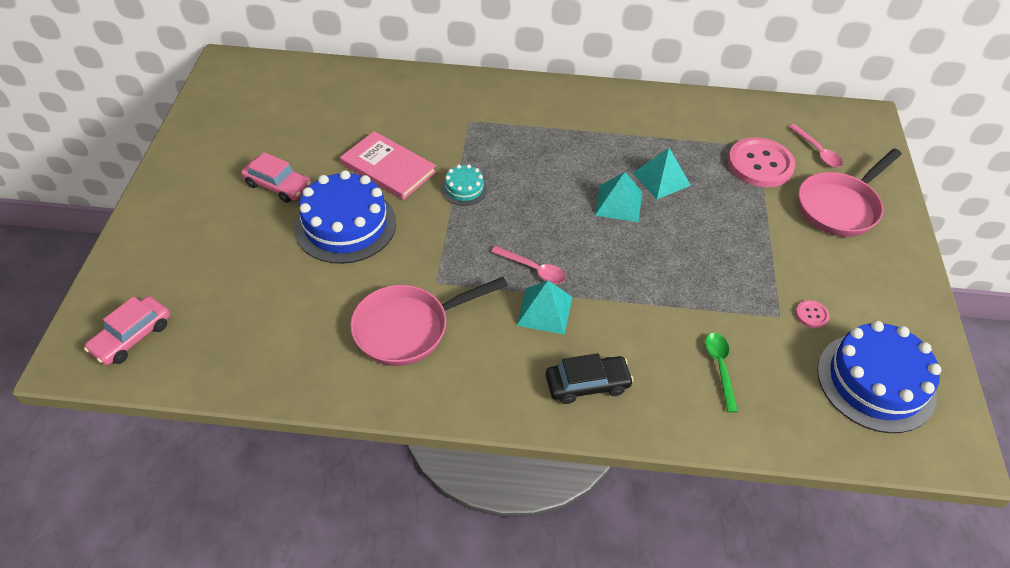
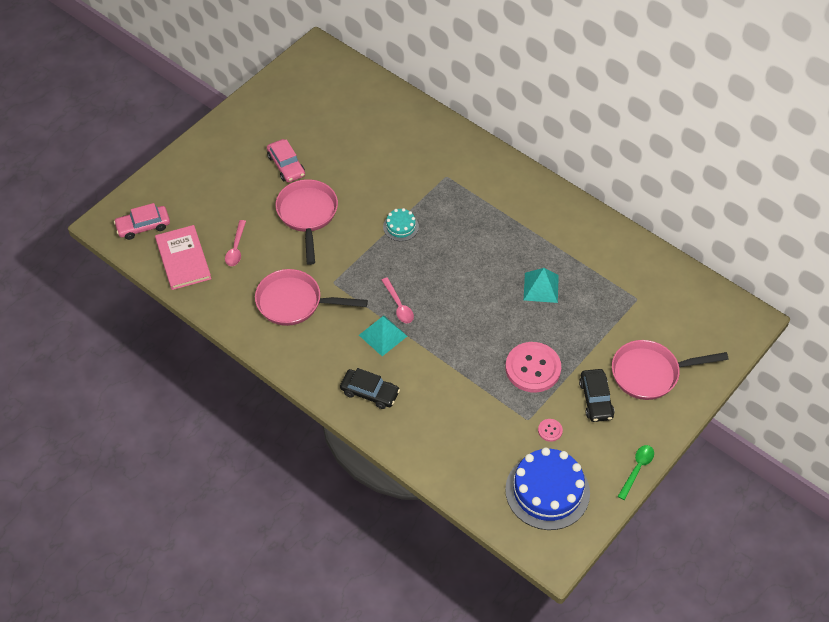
camera: 35 degrees right, 5 degrees up
(345, 225) = (307, 215): blue cake -> pink pan
(388, 168) = (363, 186): pink book -> pink book (183, 259)
(618, 203) = (494, 289): turquoise pyramid -> none
(720, 367) = (458, 428): green spoon -> green spoon (637, 469)
(760, 164) = (624, 313): pink button -> pink button (533, 368)
(817, 151) = (679, 325): pink spoon -> pink spoon (236, 248)
(820, 258) = (596, 399): none -> black car

